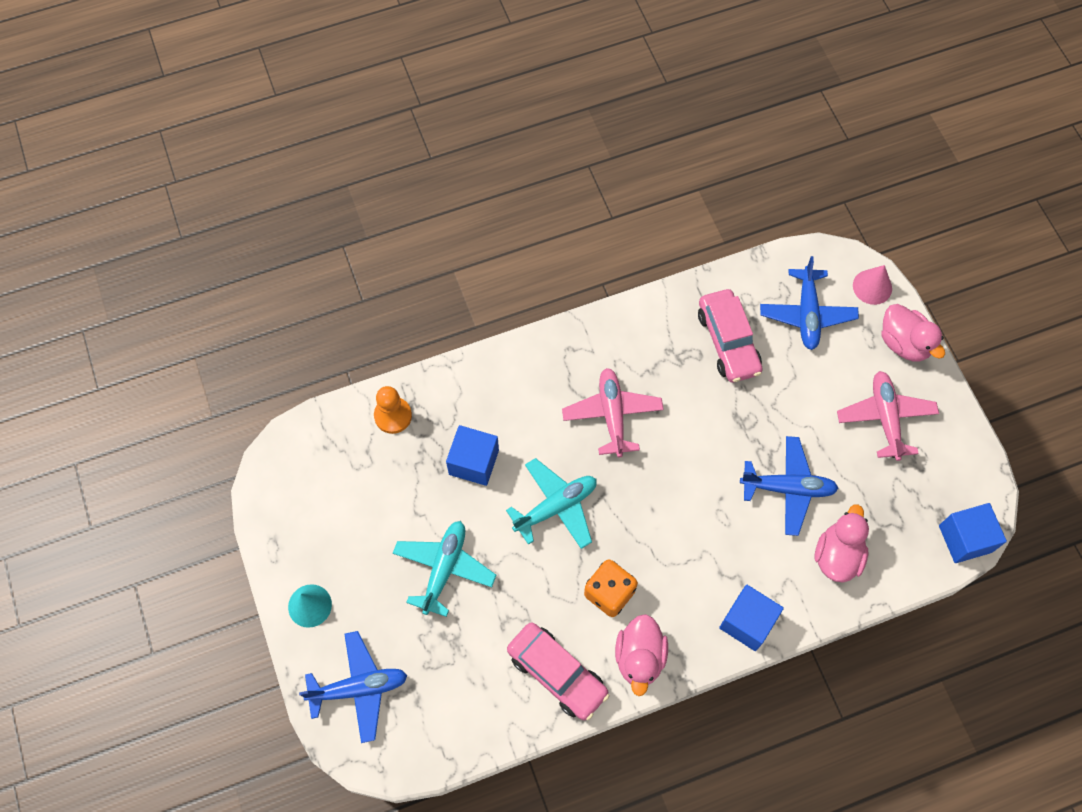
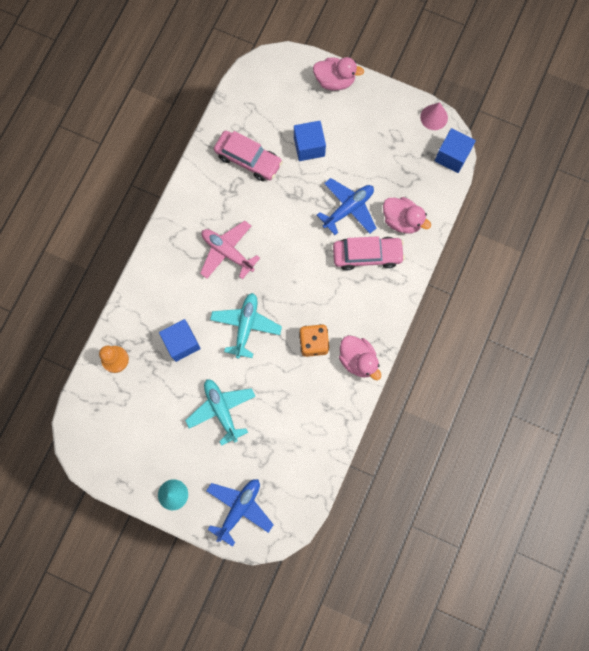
camera: 45 degrees left, 10 degrees up
(557, 674) = (327, 406): pink car -> pink car (367, 255)
(747, 622) = (391, 293): blue cube -> blue cube (309, 146)
(807, 314) = (273, 108): blue plane -> none
(837, 555) = (402, 220): pink duck -> pink duck turned 150 degrees clockwise
(872, 287) = (292, 64): pink cone -> pink cone (434, 117)
(885, 418) = (361, 129): pink plane -> none

